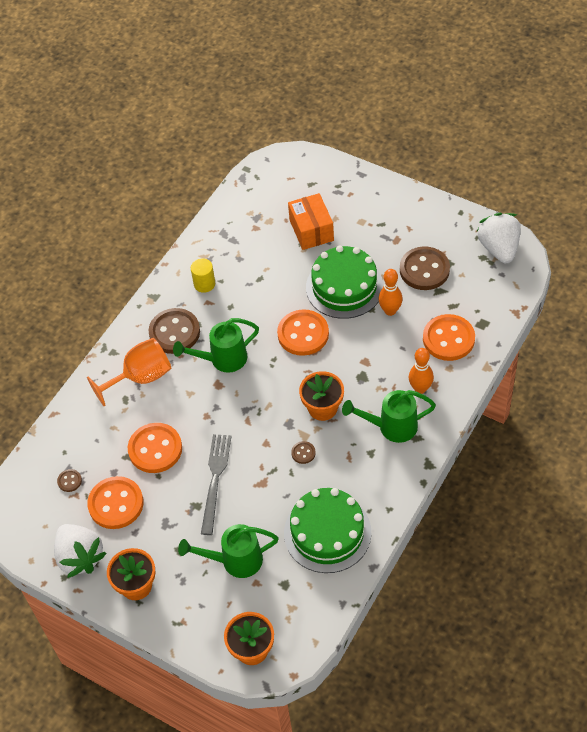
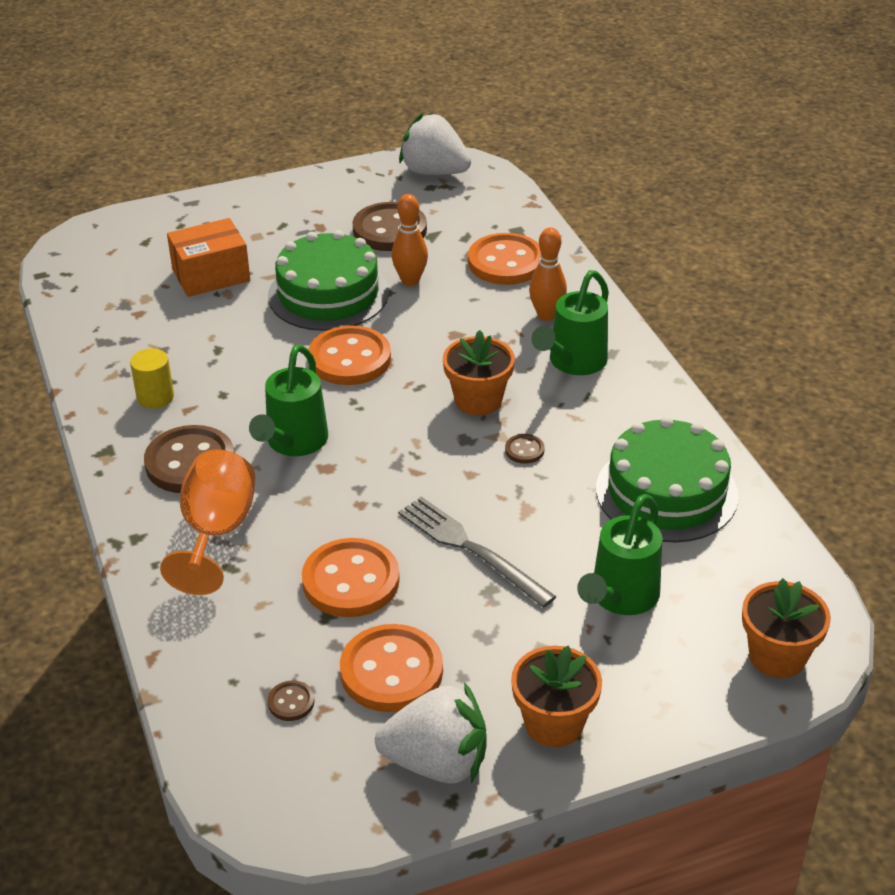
camera: 55 degrees left, 15 degrees down
(311, 230) = (211, 275): orange box -> orange box turned 45 degrees counterclockwise

